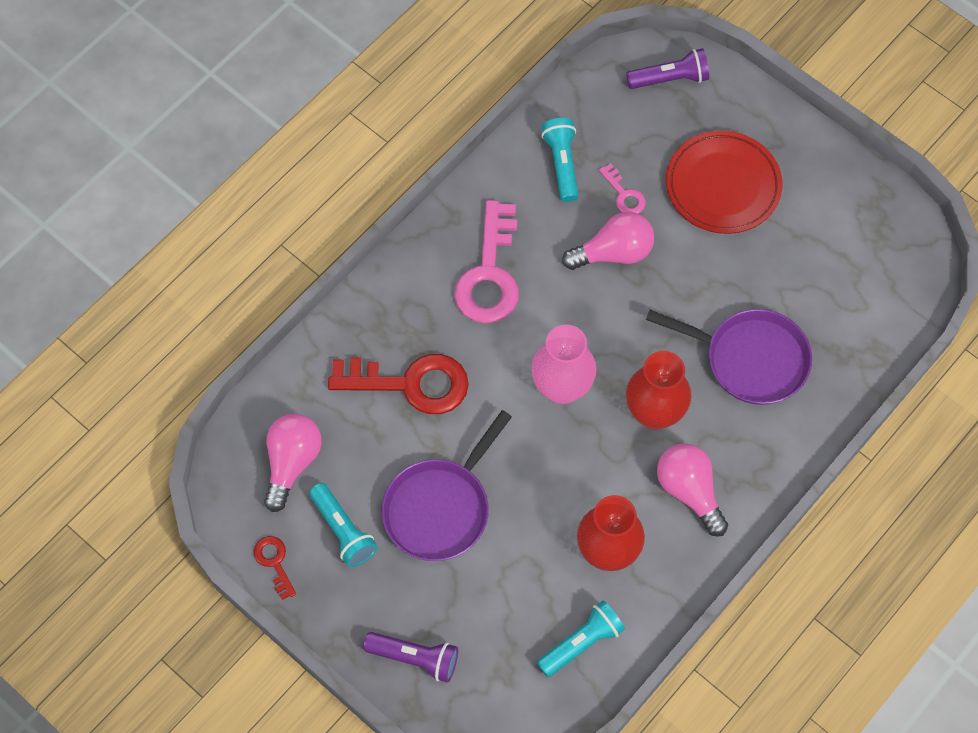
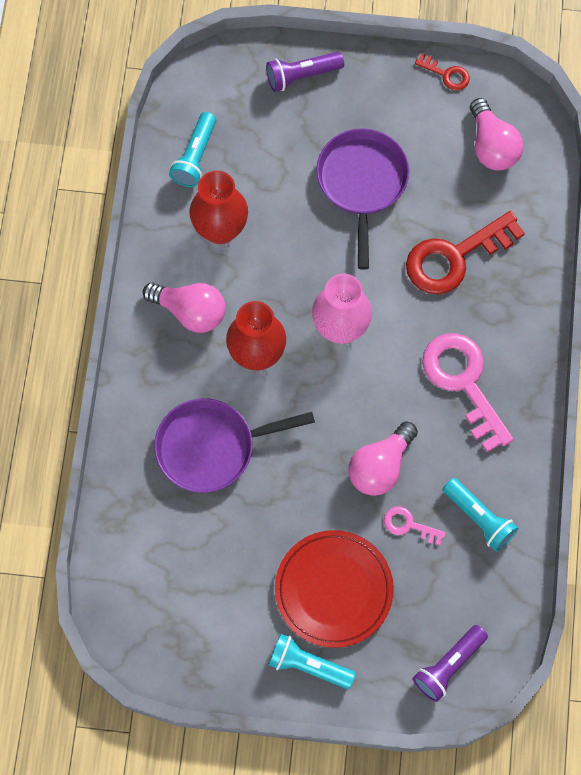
camera: 145 degrees right, 5 degrees up
(343, 531) = (417, 124): turquoise flashlight -> turquoise flashlight (308, 665)

